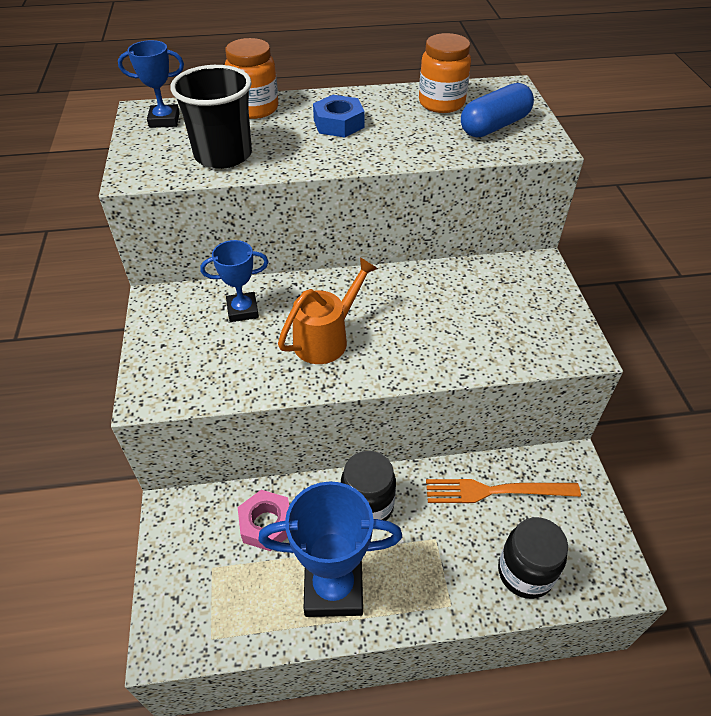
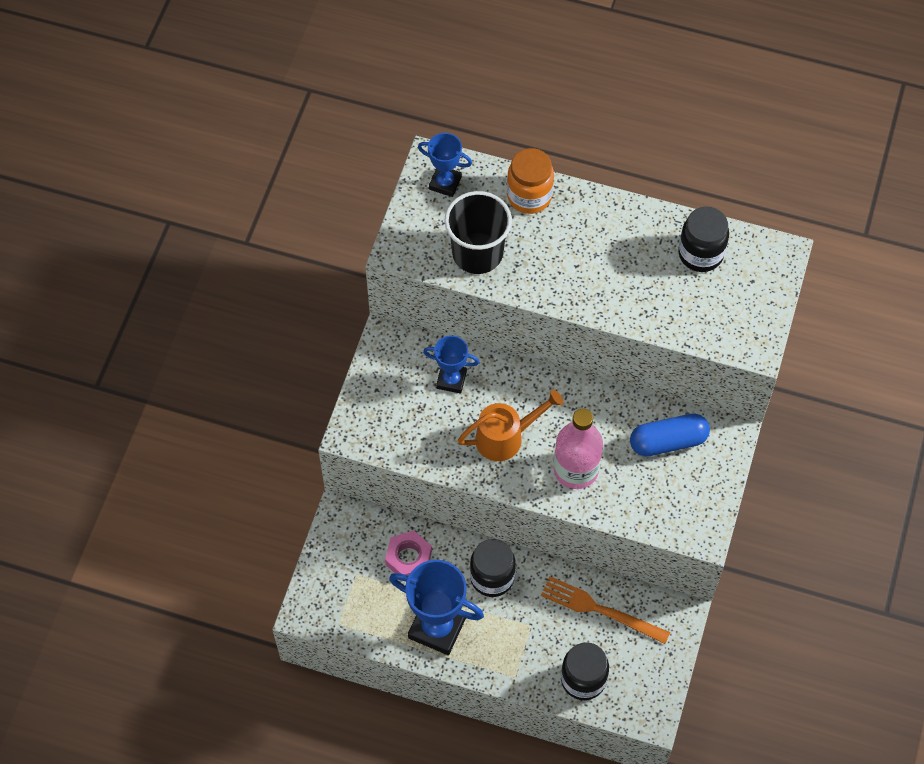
camera: 25 degrees right, 15 degrees up
(338, 124) = (592, 248): blue nut -> none
(416, 341) = (576, 469): none -> pink bottle
(441, 103) = (700, 254): orange jar -> black jar
(494, 126) = (727, 306): blue capsule -> blue capsule (668, 441)

